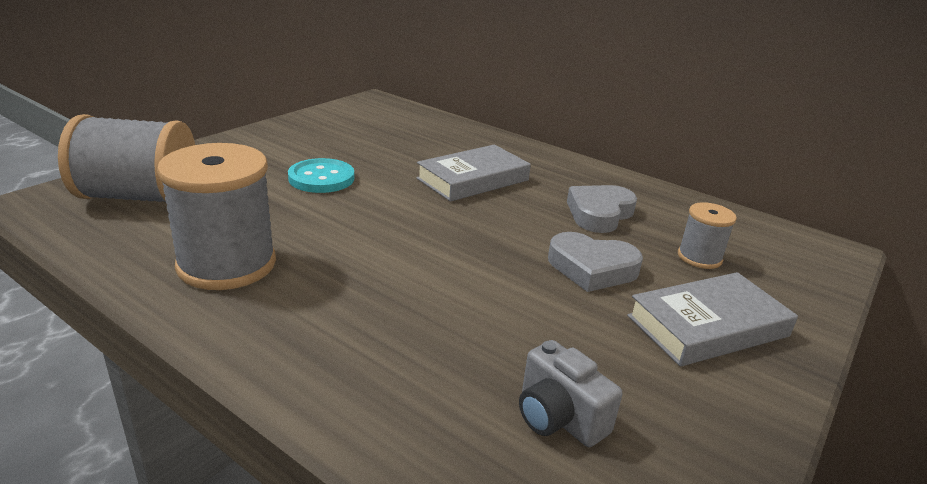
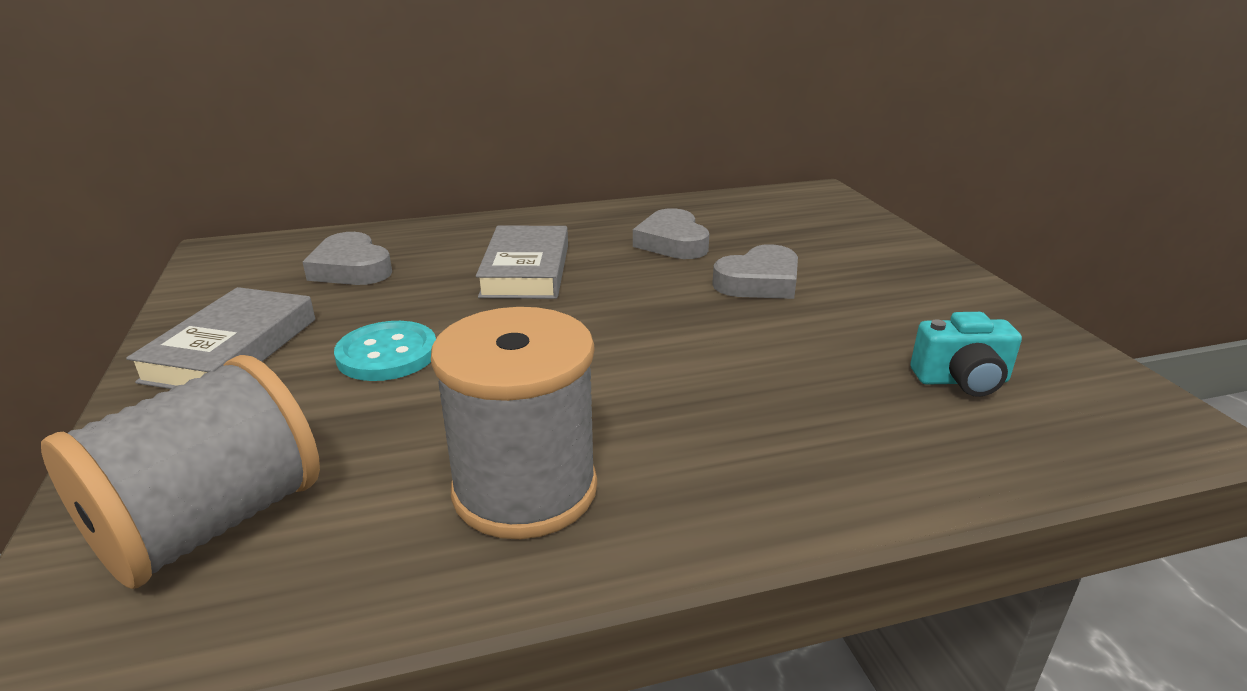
camera: 50 degrees left, 0 degrees up
(400, 134) = (351, 268): none -> grey heart
(558, 417) = (961, 381): grey camera -> turquoise camera
(699, 257) = (785, 236): grey spool -> none
(707, 326) = (882, 274): grey book -> grey book (232, 349)

